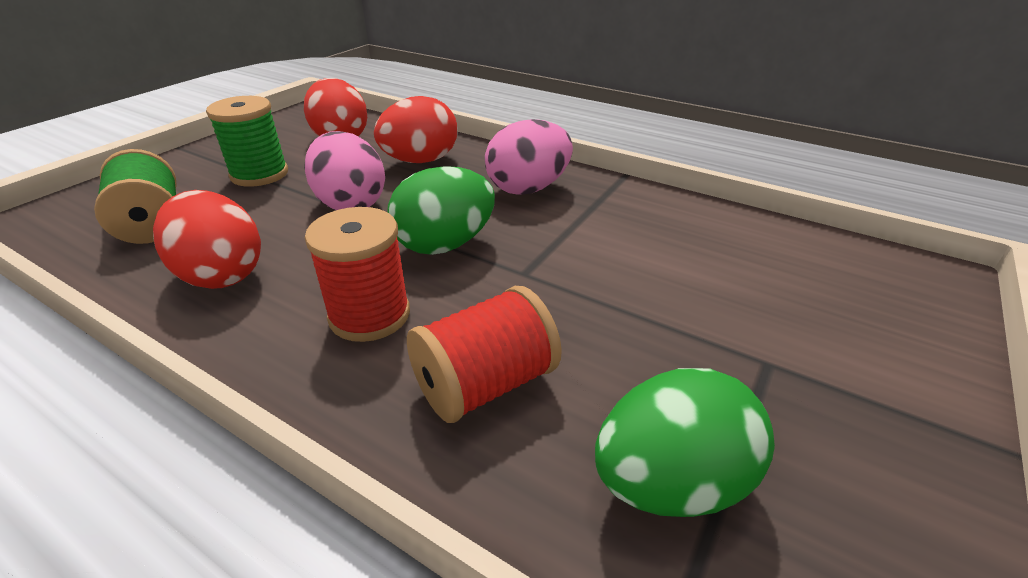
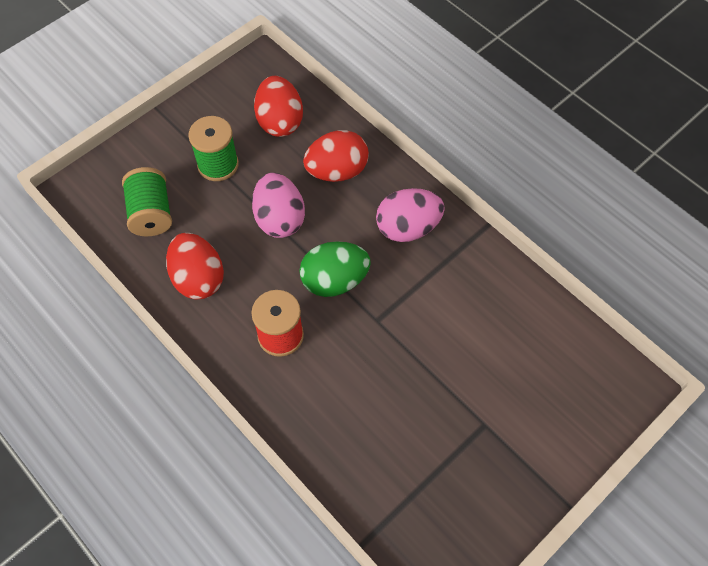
camera: 15 degrees right, 25 degrees up
(485, 384) = (332, 401): red spool -> none
(670, 482) = (399, 477): green egg -> none

